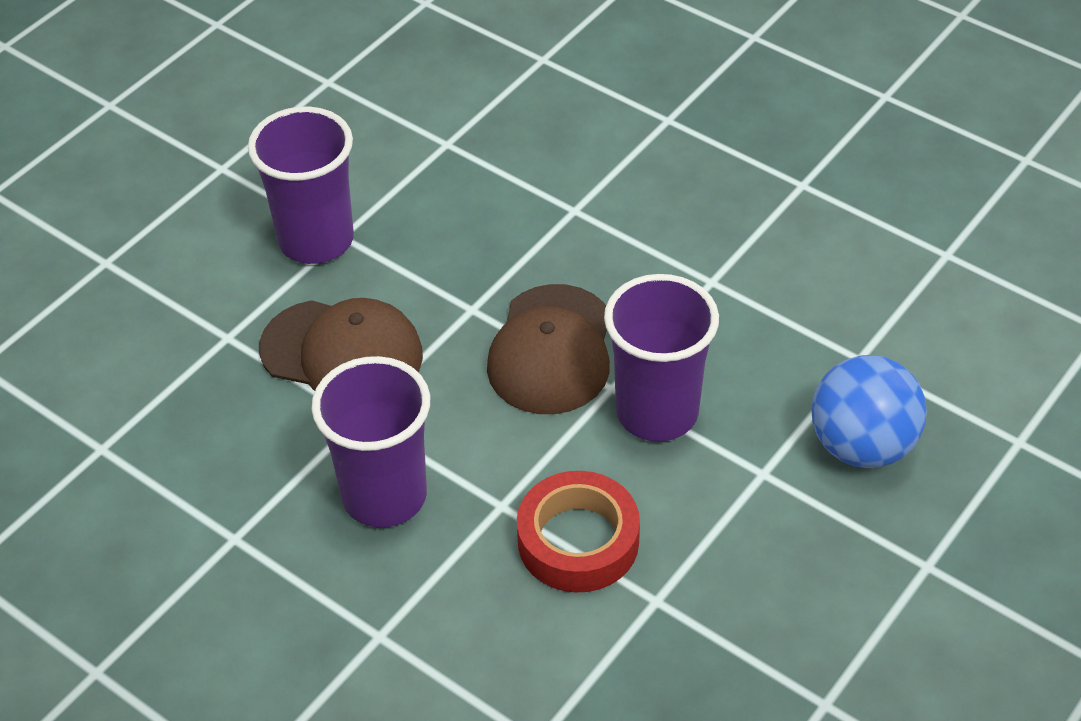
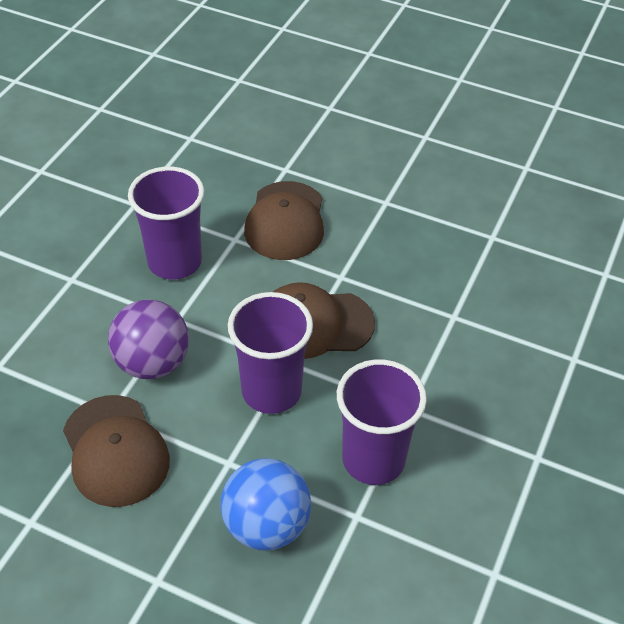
camera: 75 degrees right, 0 degrees up
(316, 240) = (377, 191): purple cup -> purple cup (373, 460)
(578, 541) = (152, 363): red tape -> purple ball
(724, 596) = (115, 451): none -> brown cap

